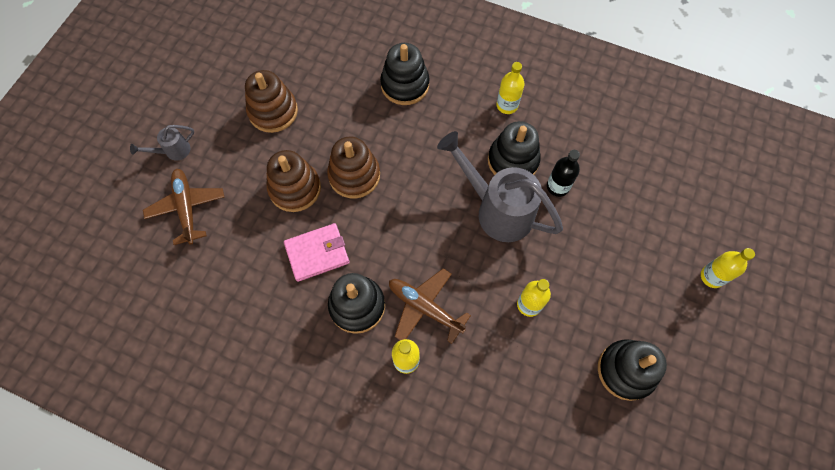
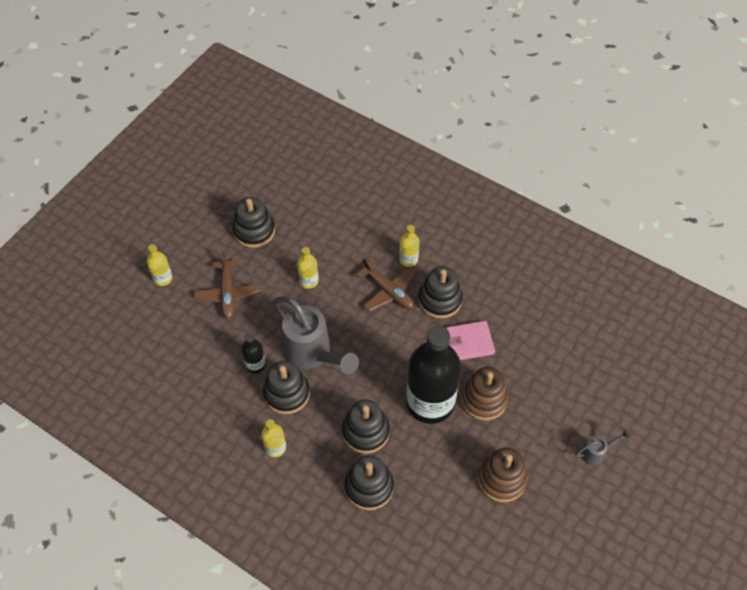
camera: 170 degrees left, 10 degrees down
(187, 208) = (579, 397): brown plane -> brown plane (228, 294)
(354, 175) = (430, 403): brown stacking toy -> black bottle
(418, 135) = (366, 431): none -> black stacking toy

